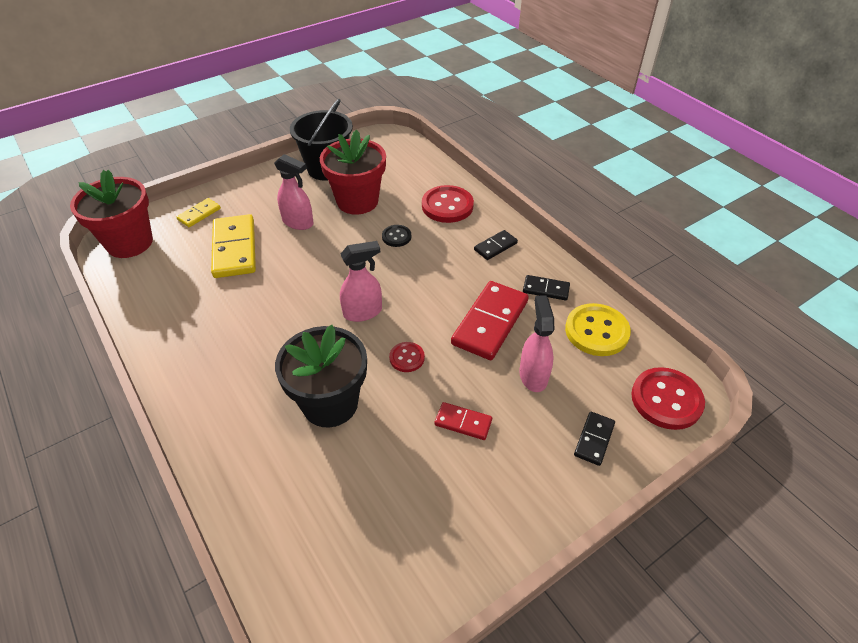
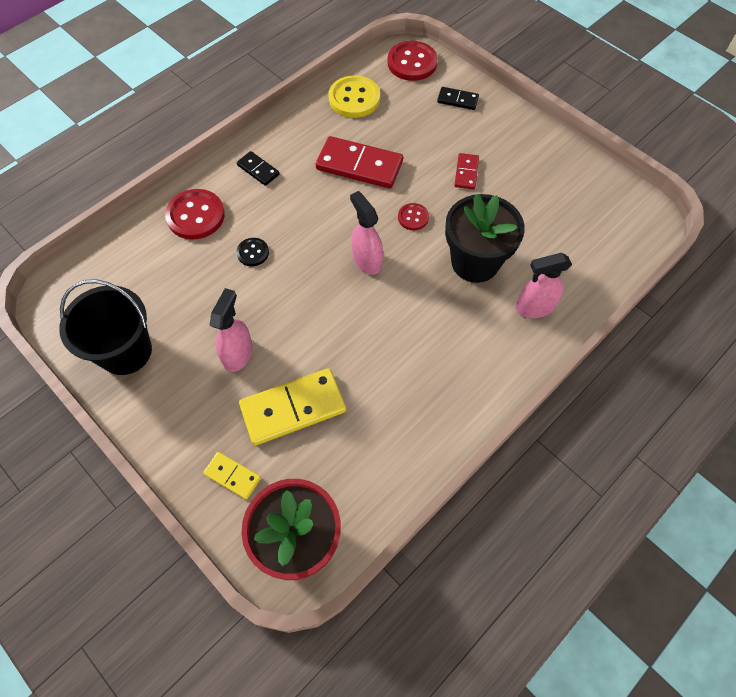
camera: 100 degrees left, 15 degrees up
(357, 201) = (193, 302): red flower pot -> none
(533, 375) = (409, 135): pink spray bottle -> pink spray bottle (534, 307)
(546, 289) = (311, 131): black domino -> none

